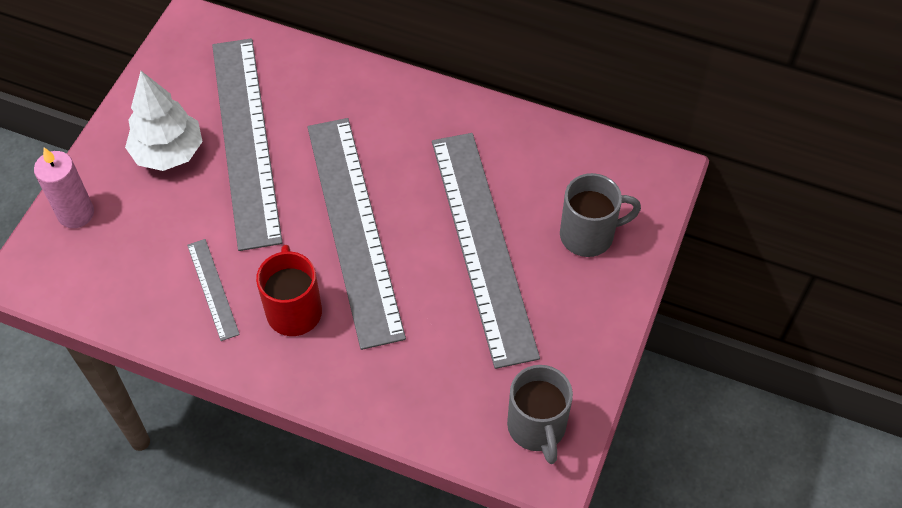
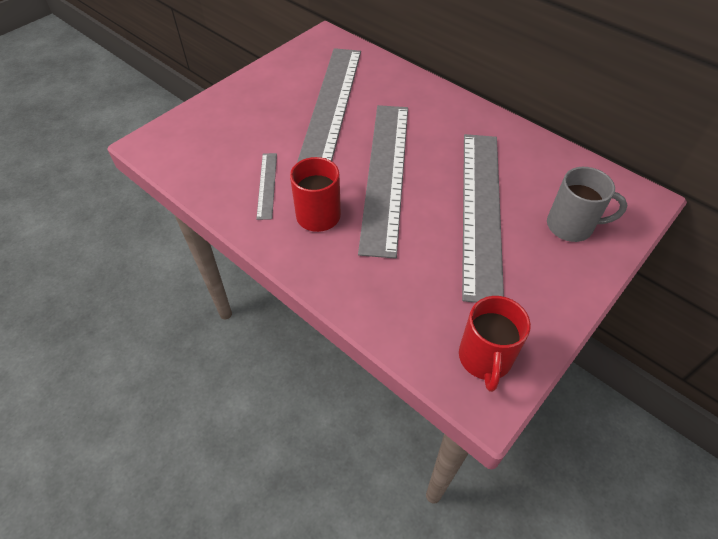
camera: 20 degrees right, 5 degrees down
(76, 213) = (199, 117): pink candle -> none
(168, 153) = (277, 99): white tree -> none
(537, 428) = (485, 359): grey mug -> red mug

